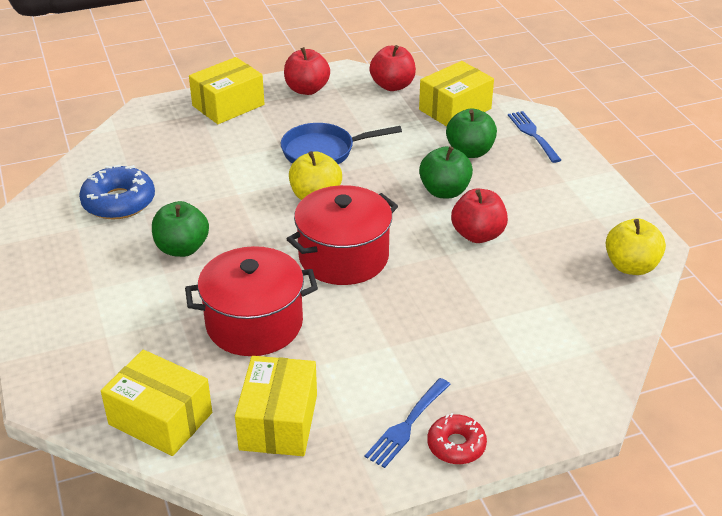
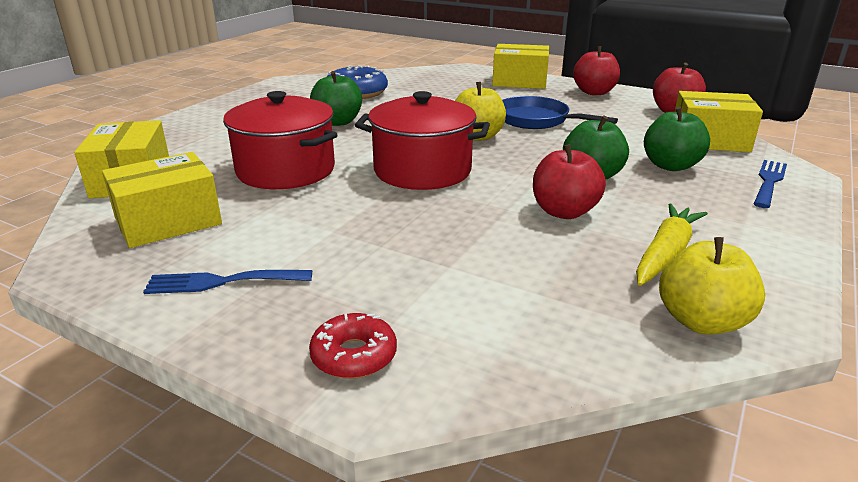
camera: 50 degrees right, 10 degrees down
(456, 445) = (216, 323): red donut -> red donut (354, 355)
(564, 232) = (665, 254): none -> yellow carrot

